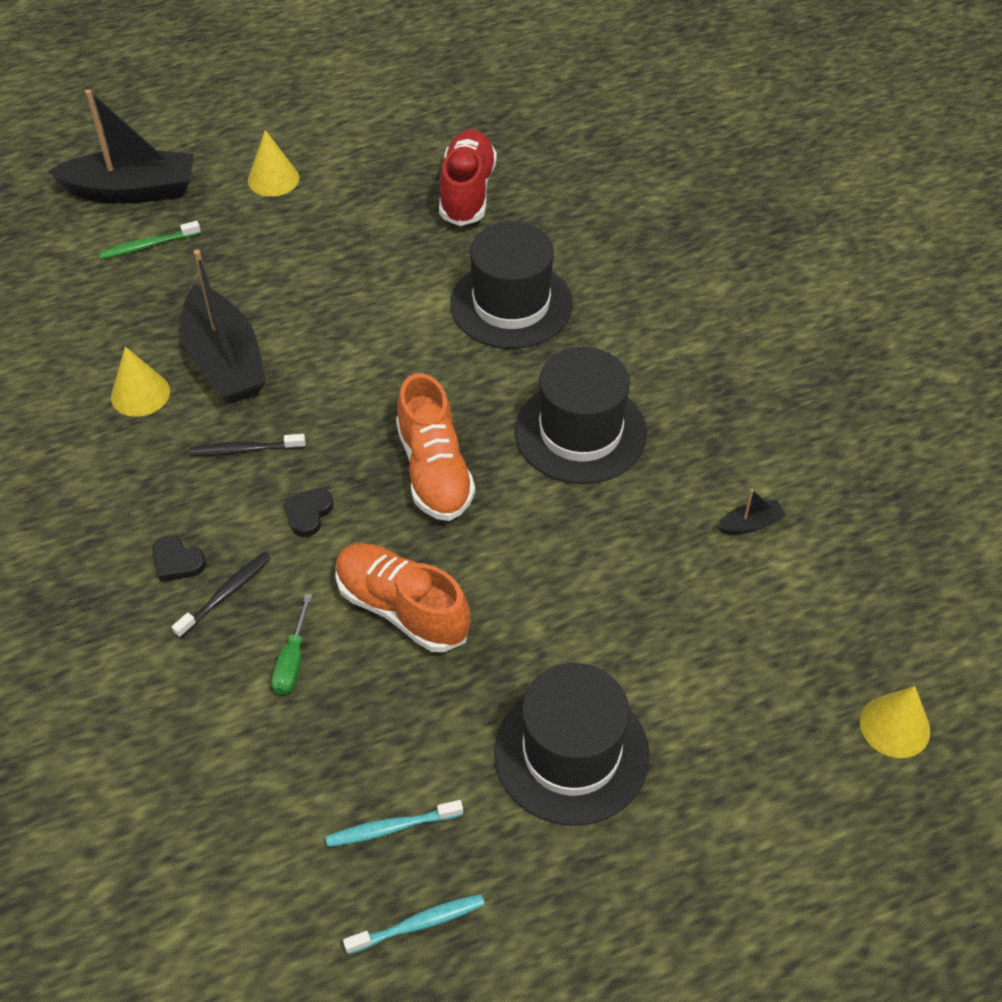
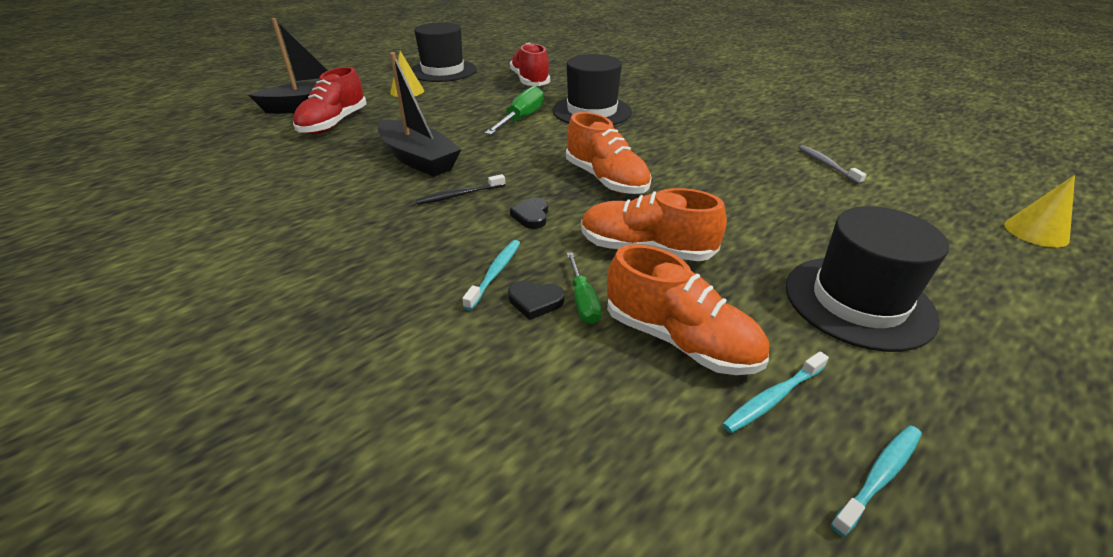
camera: 20 degrees left, 15 degrees down
(140, 394) = (359, 184): yellow cone -> none
(148, 246) = (334, 124): green toothbrush -> red shoe
(177, 561) = (440, 263): black heart -> black heart (535, 301)
(225, 594) = (495, 273): black toothbrush -> turquoise toothbrush
(354, 739) = (680, 340): none -> orange shoe
(400, 298) = (521, 119): none -> green screwdriver
(580, 432) = (683, 148): black hat -> black hat (443, 71)
(750, 524) = (827, 165): black boat -> grey toothbrush

